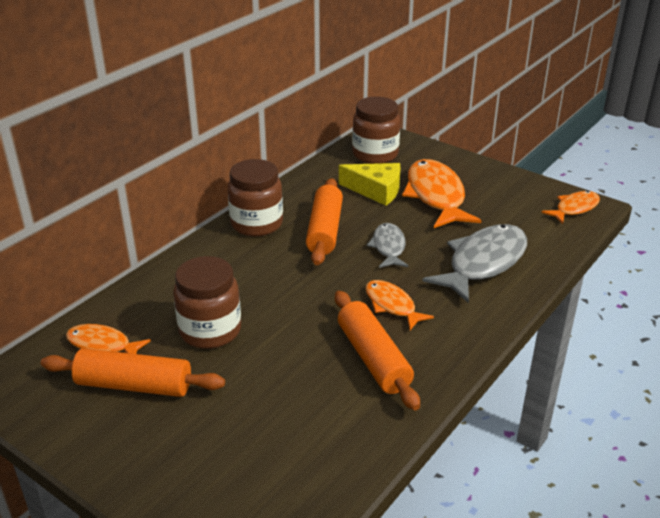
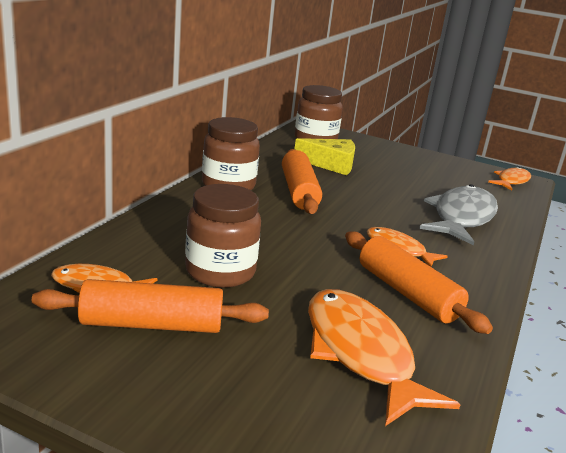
camera: 15 degrees left, 10 degrees down
(388, 247) = (367, 205): grey fish -> none
(436, 196) = (387, 170): orange fish -> orange fish (360, 353)

